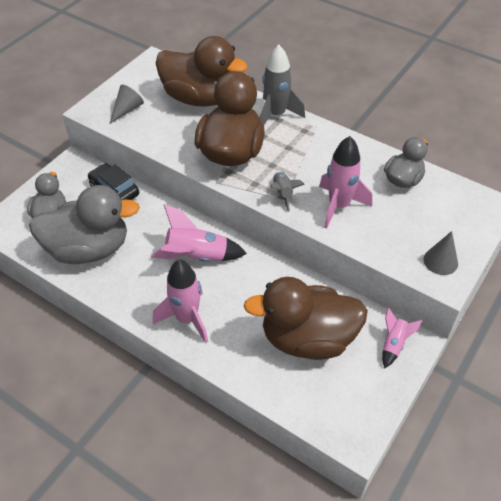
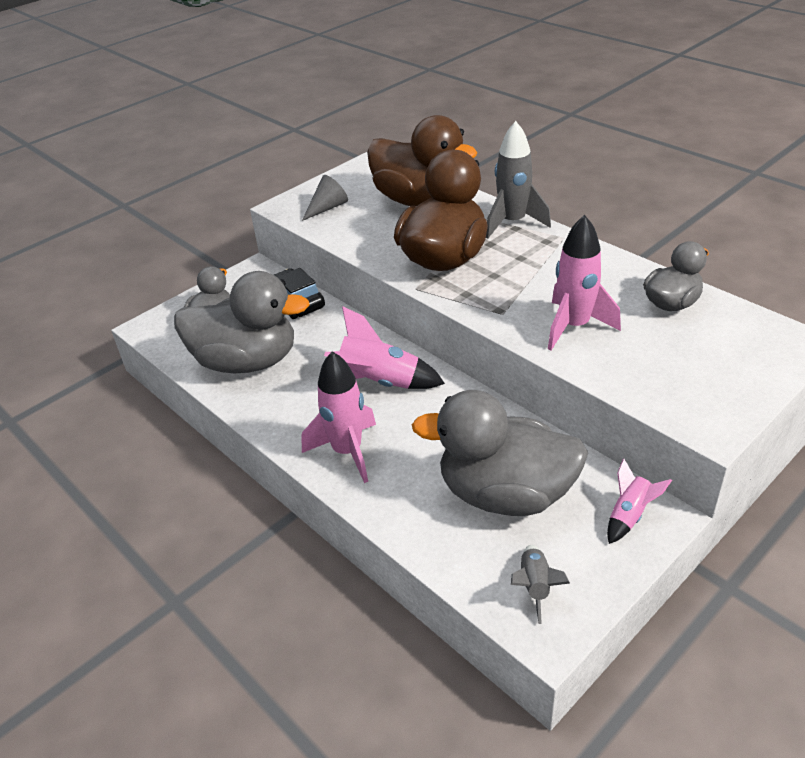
camera: 15 degrees right, 10 degrees down
(283, 193) = (500, 307): grey rocket -> grey rocket (535, 586)
(307, 339) = (505, 494): brown duck -> grey duck
(440, 261) = (708, 403): grey cone -> none

